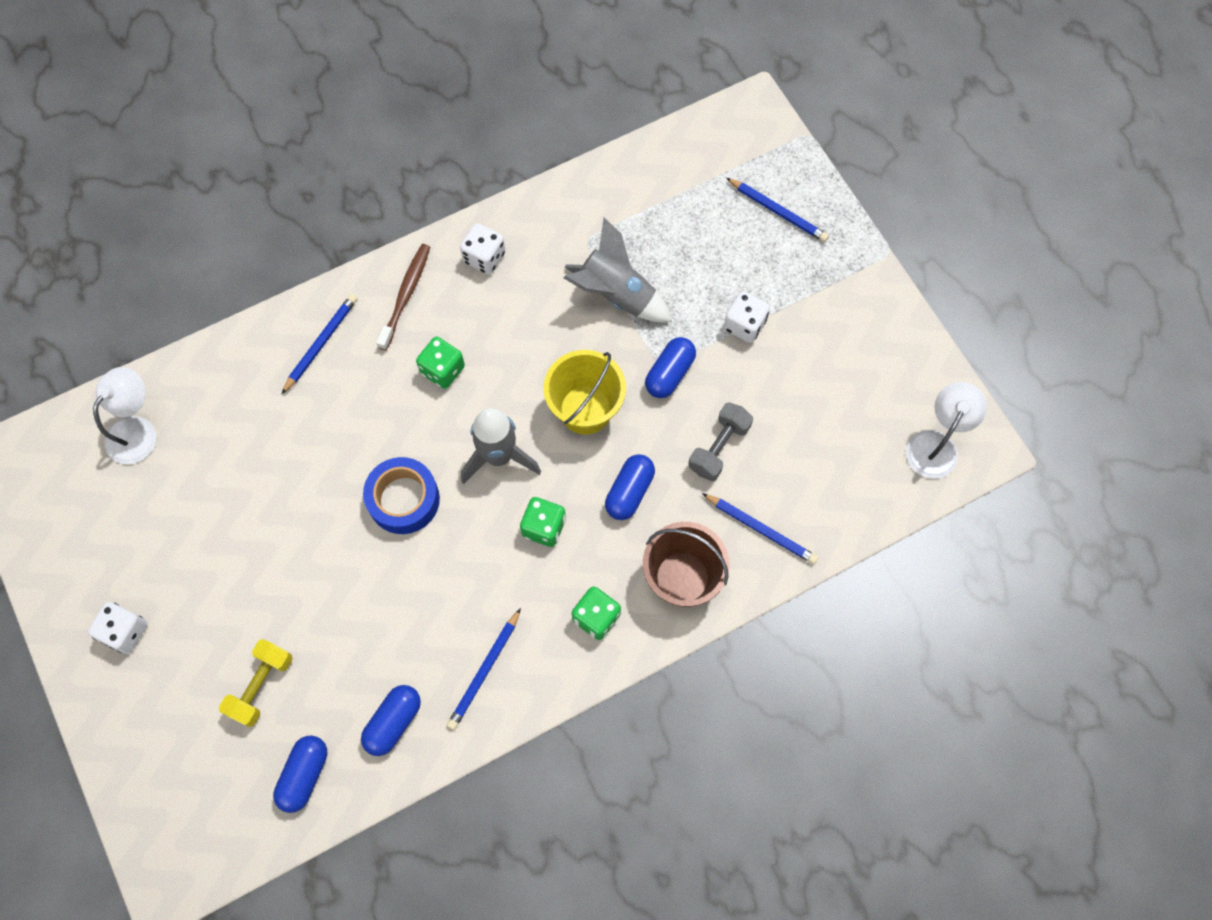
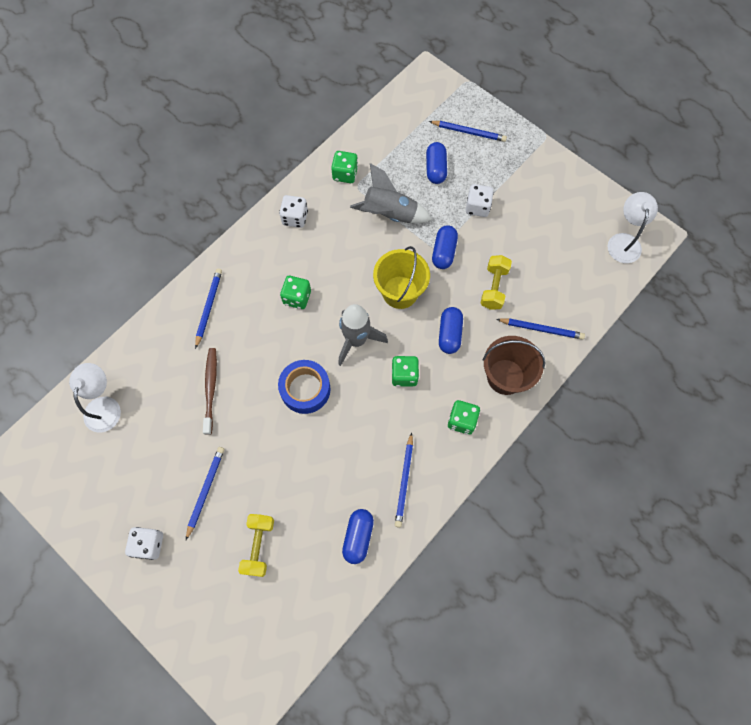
camera: 20 degrees left, 0 degrees up
(222, 588) = (205, 491): none -> blue pencil
(304, 775) = (312, 595): blue capsule -> blue capsule (435, 169)
(405, 295) = (253, 258): brown toothbrush -> brown toothbrush (210, 389)
(578, 217) = (345, 174): none -> green dice
(719, 447) = (494, 287): grey dumbbell -> yellow dumbbell

